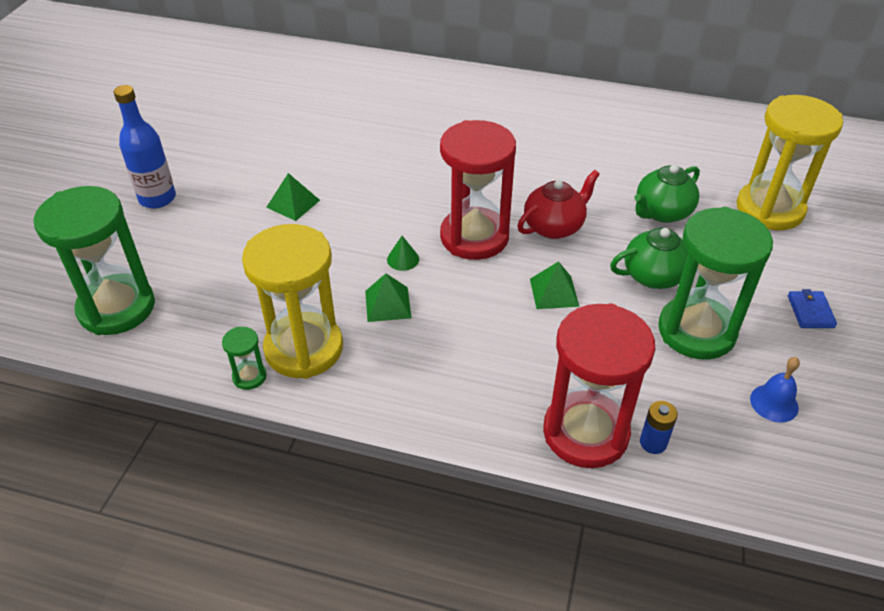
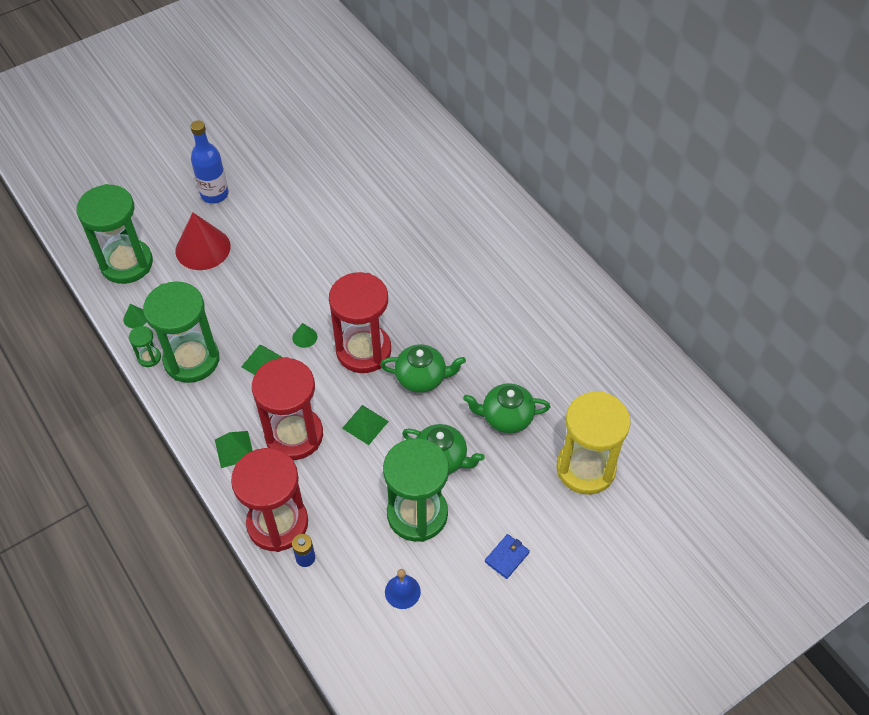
camera: 40 degrees right, 10 degrees up
(188, 350) = (135, 318): none -> green cone
(198, 247) = (203, 248): none -> red cone
(293, 203) = (285, 250): green pyramid -> green pyramid (234, 449)
(304, 348) = (191, 360): yellow hourglass -> green hourglass
(499, 344) = (294, 435): none -> red hourglass
(554, 226) = (422, 378): red teapot -> green teapot

